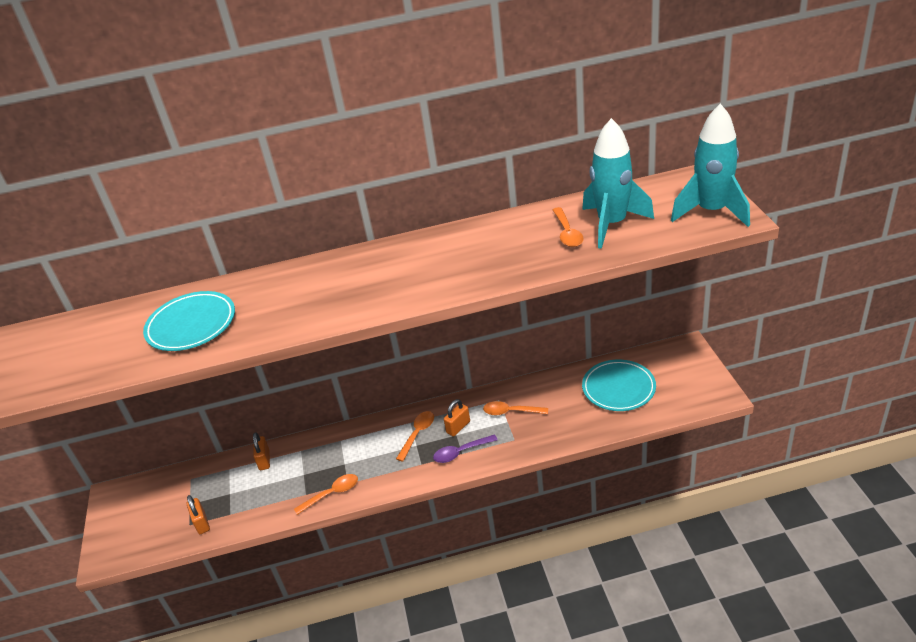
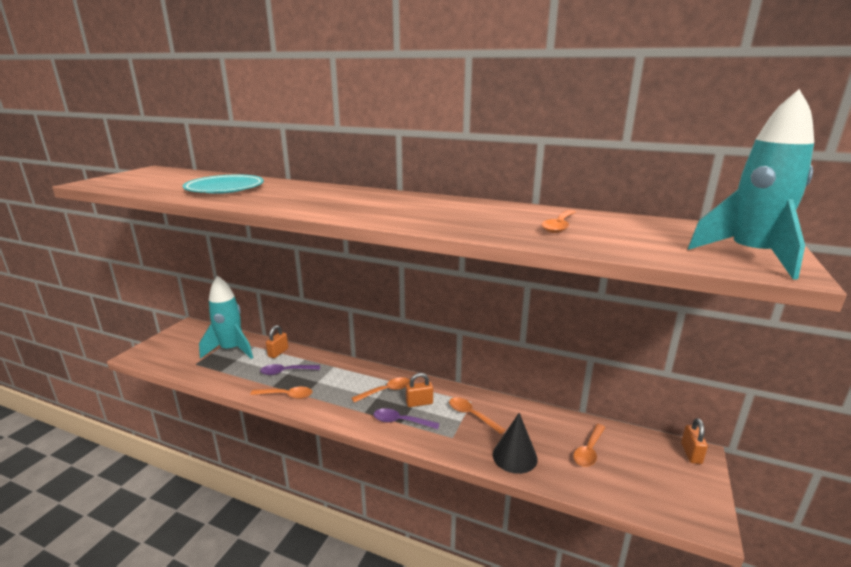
camera: 30 degrees right, 15 degrees down
(202, 523) = (201, 367): orange padlock -> orange padlock (691, 453)
(300, 473) = (286, 372): none -> purple spoon
(573, 425) = (514, 456): none -> black cone
(612, 224) = (613, 233): turquoise rocket -> turquoise rocket (231, 350)
(618, 388) = (589, 451): turquoise plate -> orange spoon

